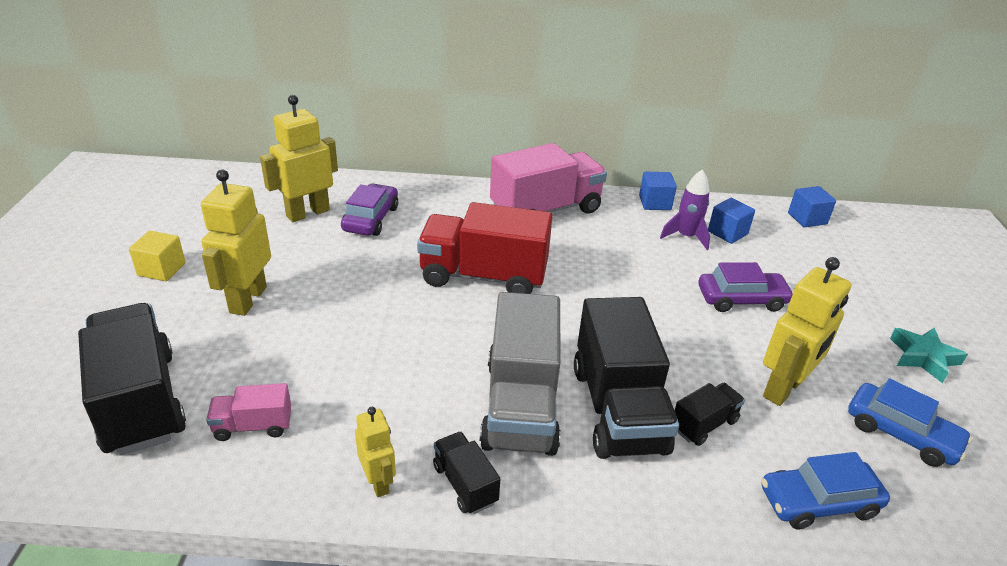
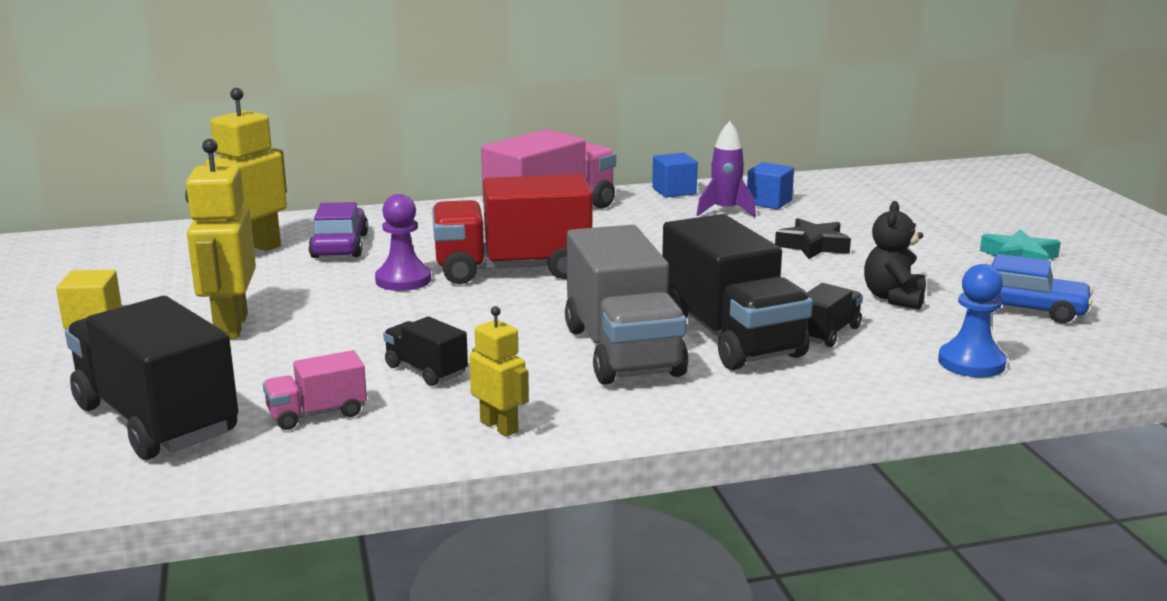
camera: 15 degrees left, 15 degrees down
(396, 271) = (403, 280): none -> purple pawn
(465, 484) = (599, 412): black truck -> black truck (426, 370)
(741, 299) = (813, 246): purple car -> black star
(783, 389) = (894, 298): yellow robot -> black teddy bear
(807, 218) = (848, 182): blue cube -> none
(818, 502) = (971, 363): blue car -> blue pawn

